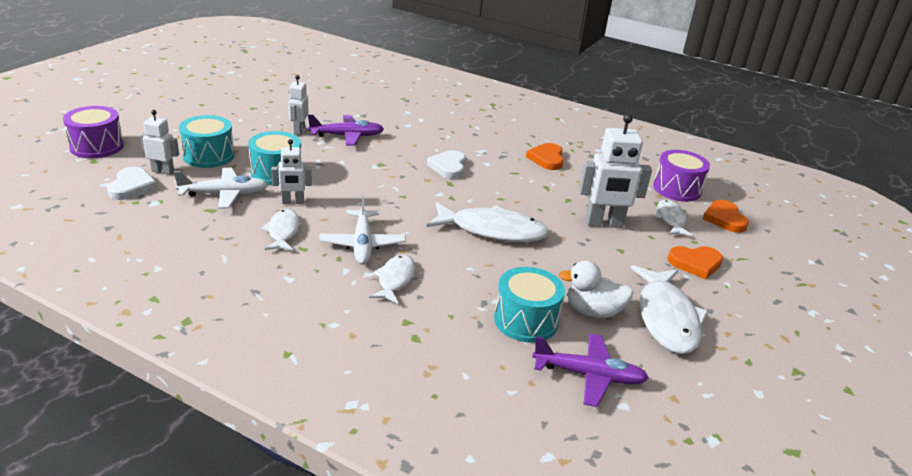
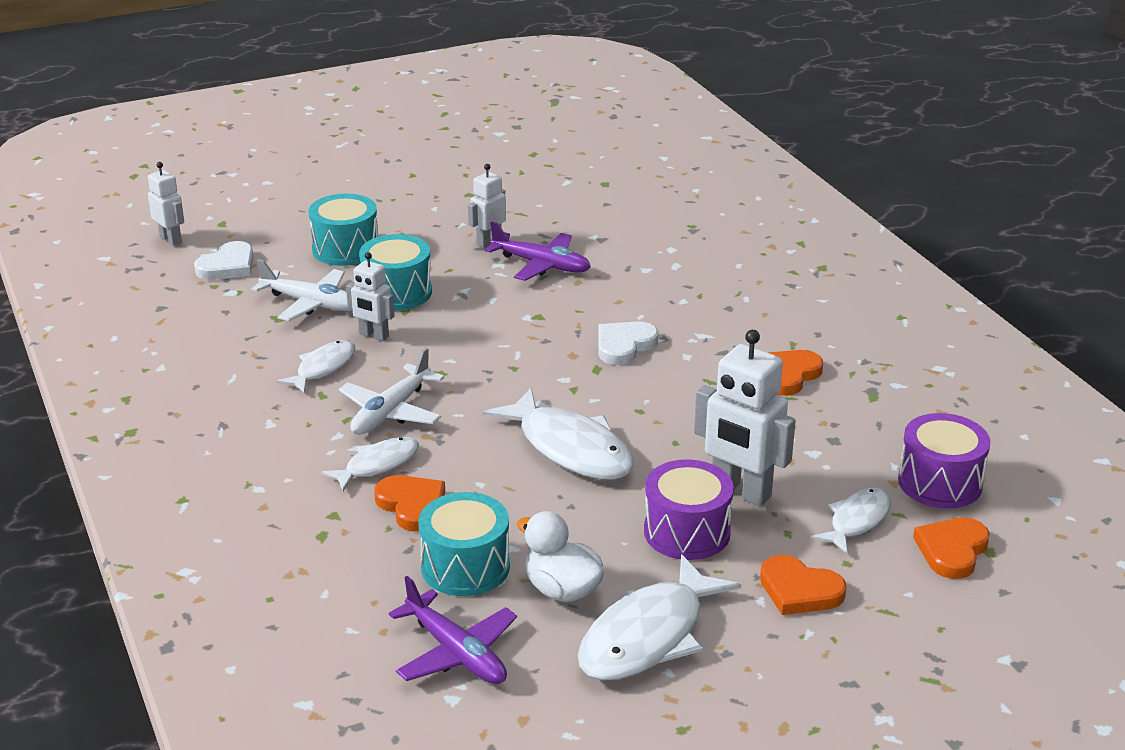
camera: 40 degrees right, 0 degrees up
(97, 146) = (242, 206): purple drum -> purple drum (687, 532)
(163, 171) = (277, 256): white robot -> white robot (171, 239)
(448, 296) = (412, 505): none -> orange heart

